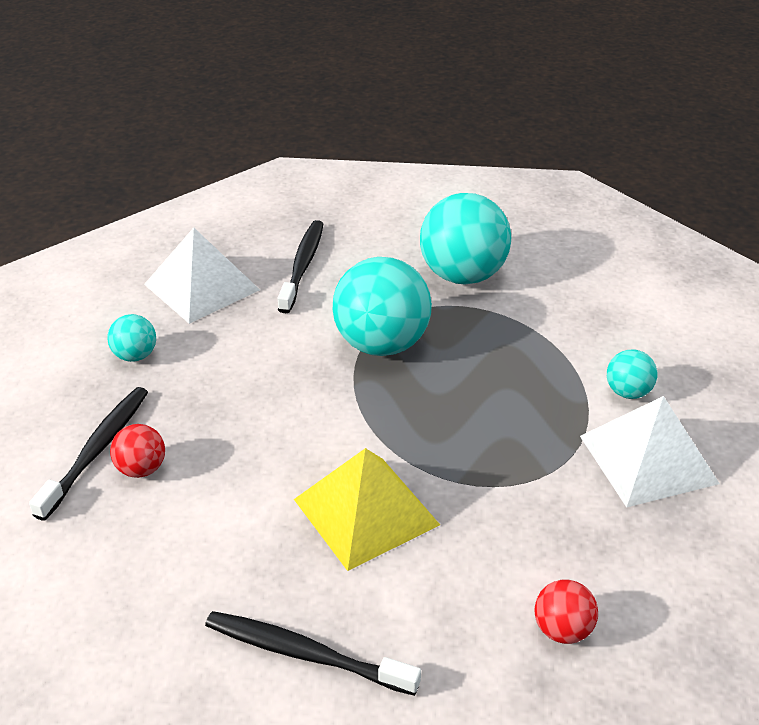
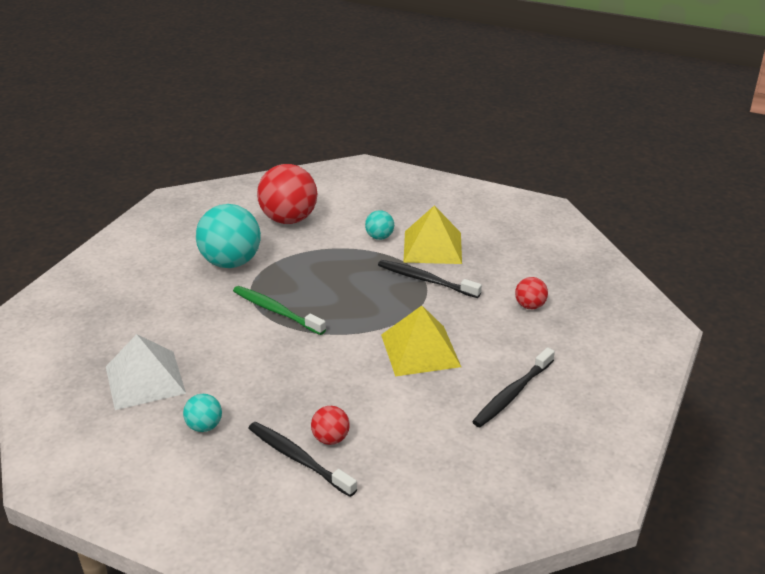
camera: 70 degrees left, 5 degrees down
(303, 265) = (161, 326): black toothbrush -> black toothbrush (425, 280)
(381, 344) = (276, 311): turquoise ball -> green toothbrush
(600, 292) = (289, 219): none -> red ball
(647, 459) = (432, 247): white pyramid -> yellow pyramid

